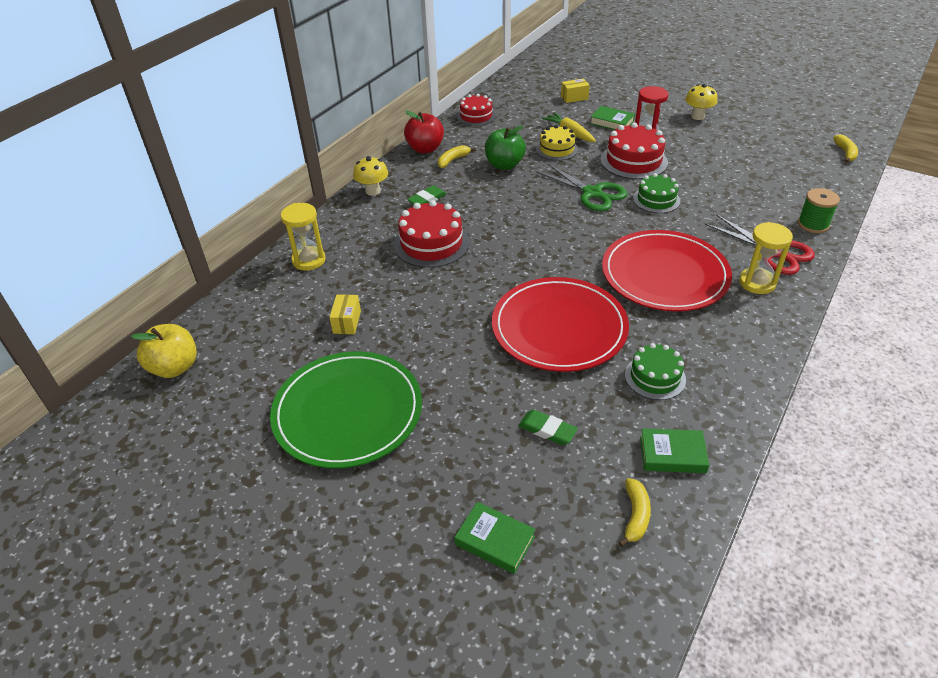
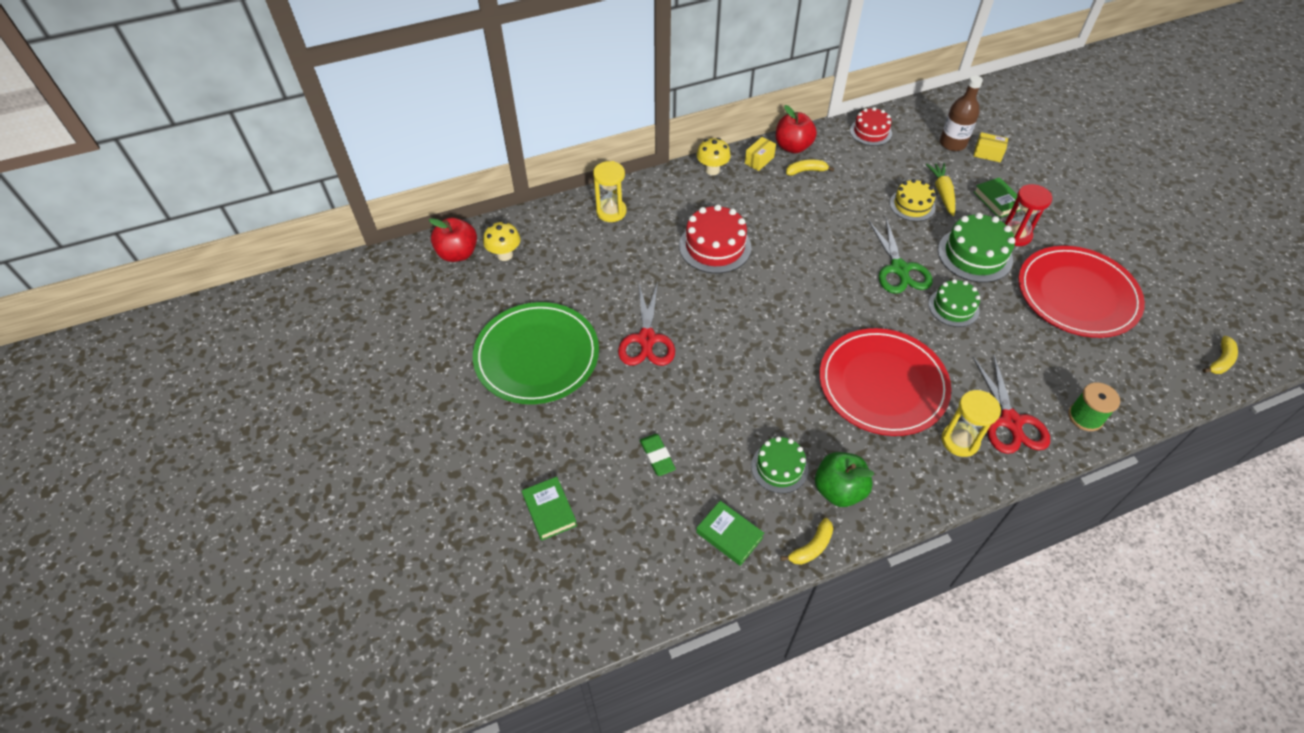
camera: 35 degrees right, 10 degrees up
(174, 367) = (458, 253): yellow apple -> red apple
(347, 322) = (594, 282): yellow box -> yellow box (759, 160)
(427, 199) = (749, 201): green eraser -> none
(442, 342) = (647, 339): none -> red scissors
(504, 165) = (847, 198): green apple -> green apple (839, 490)
(543, 101) = (952, 143): none -> brown bottle
(559, 328) = (745, 380): red plate -> red plate (1077, 295)
(633, 161) = (974, 255): red cake -> green cake
(635, 516) = (657, 559): yellow banana -> yellow banana (811, 547)
(697, 116) = (1097, 237): yellow mushroom -> yellow mushroom (505, 255)

